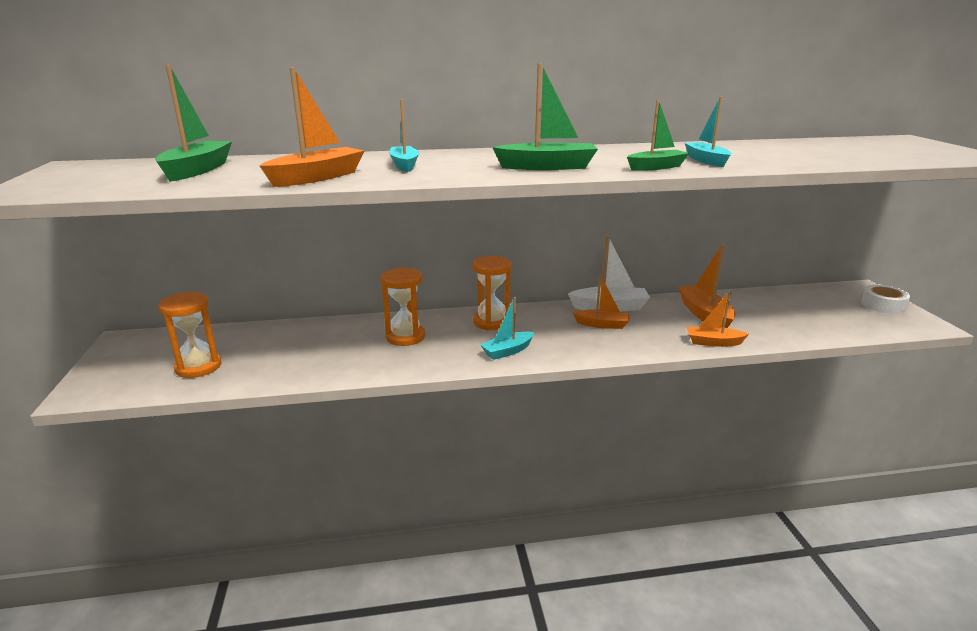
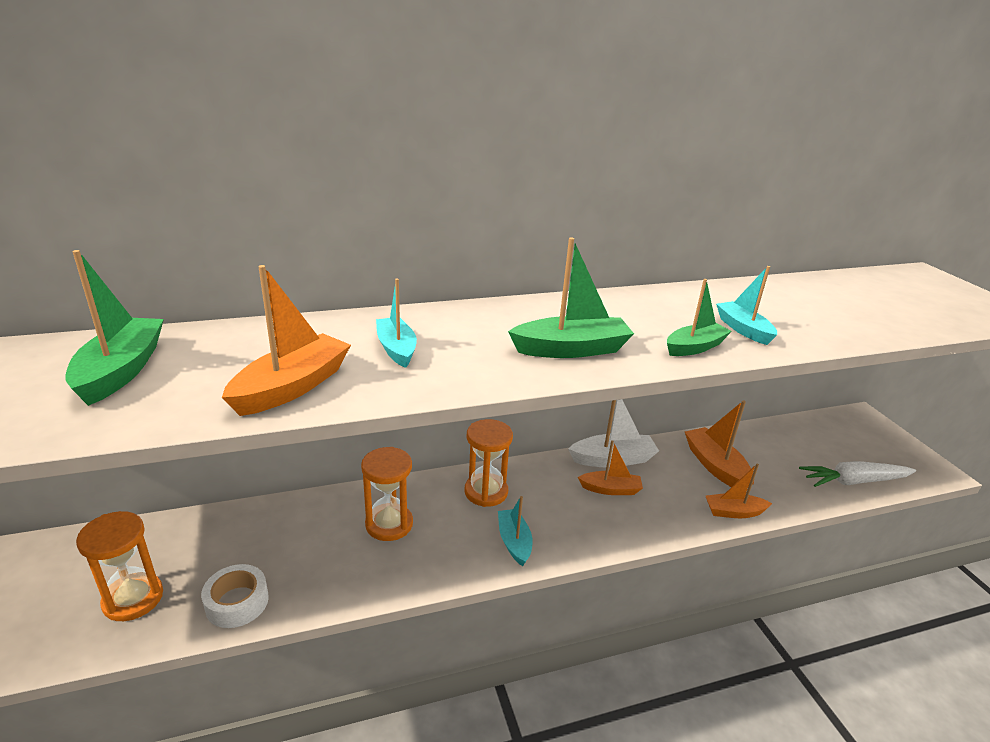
camera: 10 degrees left, 5 degrees up
(507, 351) = (514, 542): turquoise boat -> turquoise boat turned 120 degrees clockwise
(839, 328) = (854, 481): none -> white carrot
(883, 305) = (888, 442): white tape -> white tape (237, 602)

